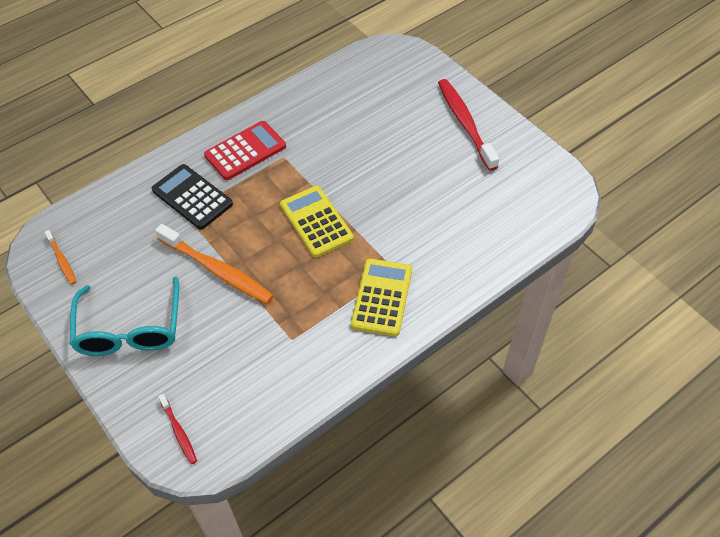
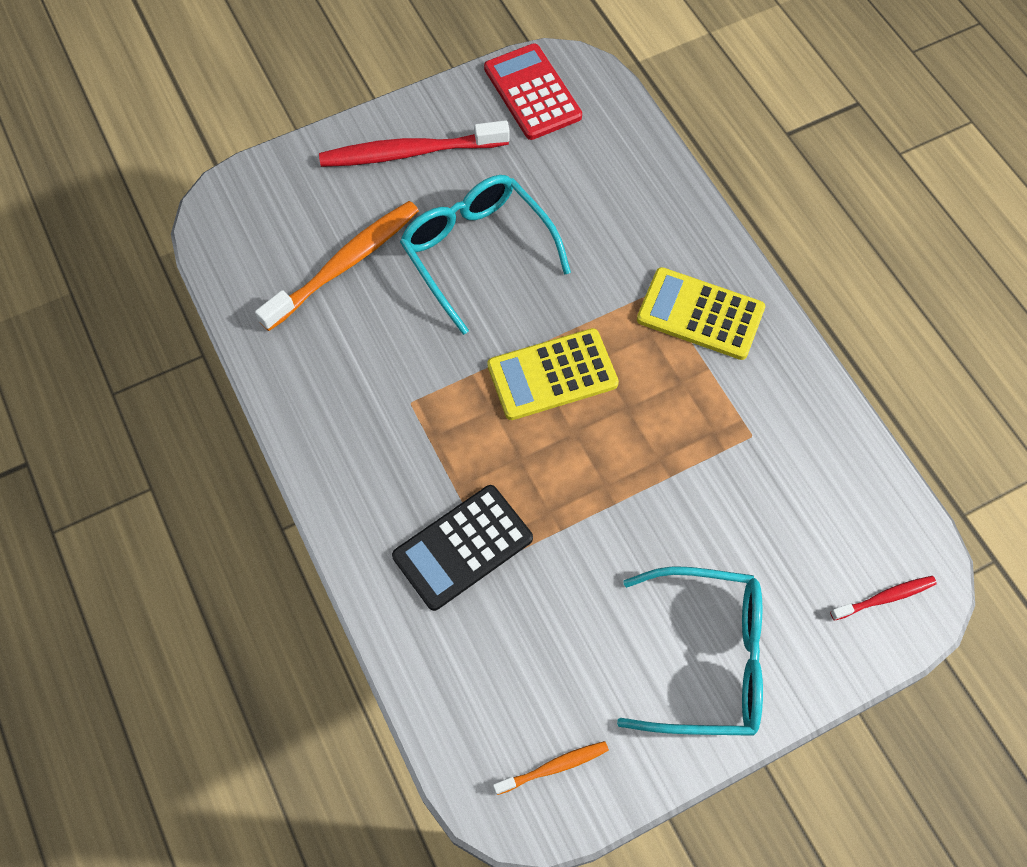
camera: 80 degrees left, 10 degrees up
(217, 270) = (617, 522): orange toothbrush -> orange toothbrush (345, 264)
(245, 151) = (383, 456): red calculator -> red calculator (532, 92)
(399, 169) = (476, 251): none -> turquoise glasses

